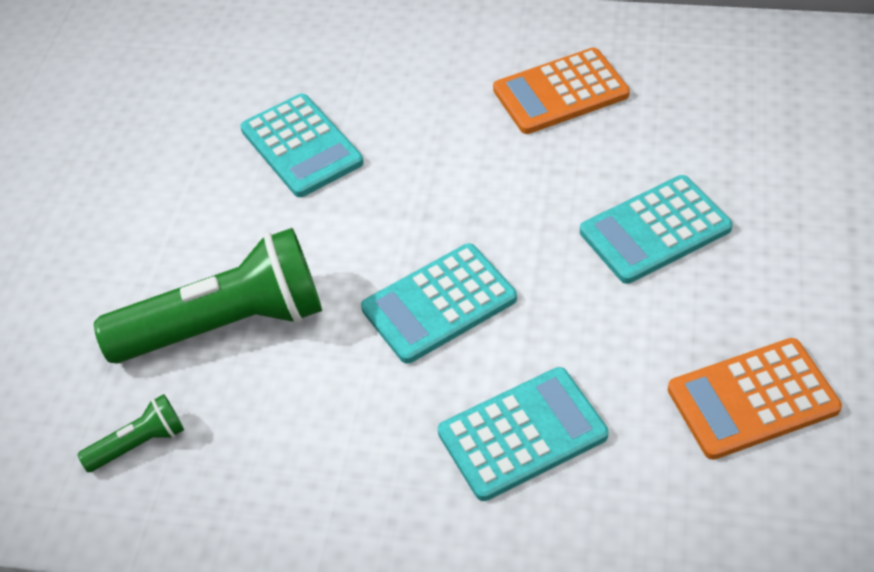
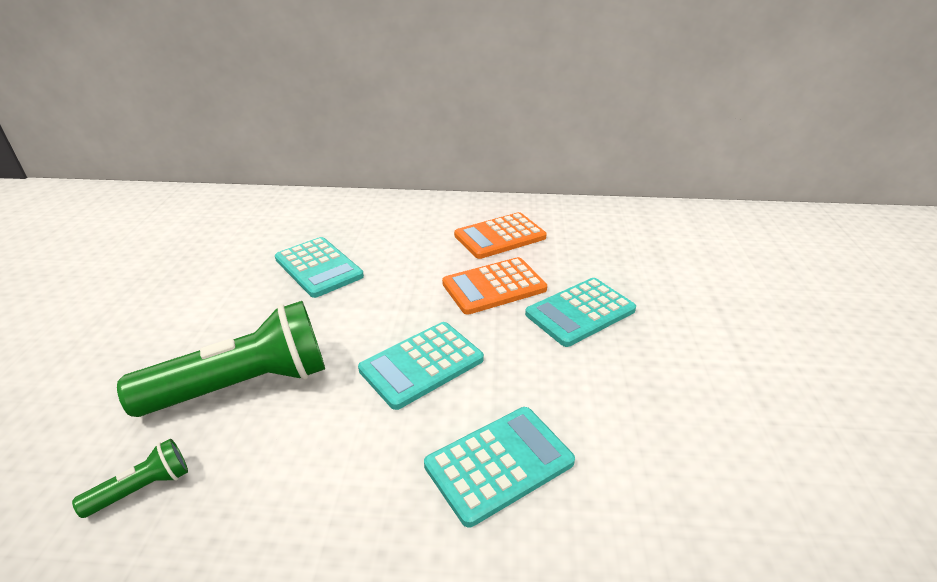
camera: 10 degrees left, 15 degrees down
(752, 399) = (687, 427): orange calculator -> orange calculator (494, 286)

